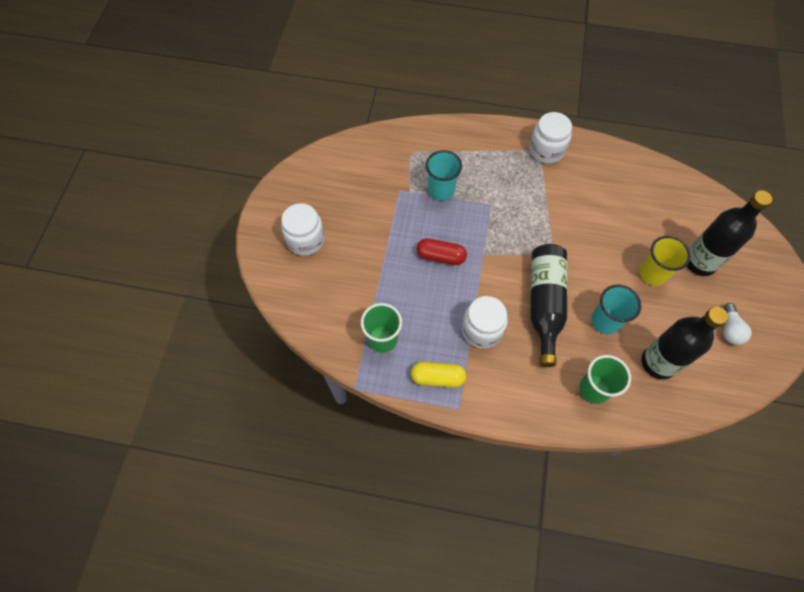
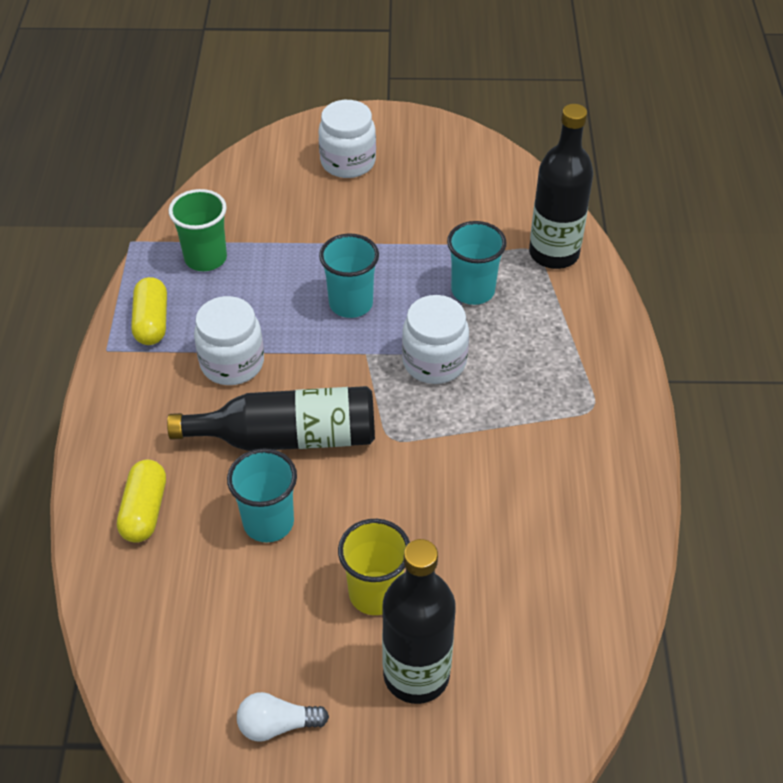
camera: 80 degrees right, 15 degrees down
(441, 256) = (351, 304): red capsule -> turquoise cup
(546, 150) = (602, 420): white jar -> white jar (434, 362)
(594, 389) = (145, 511): green cup -> yellow capsule
(658, 362) = (198, 603): black bottle -> black bottle (554, 253)

